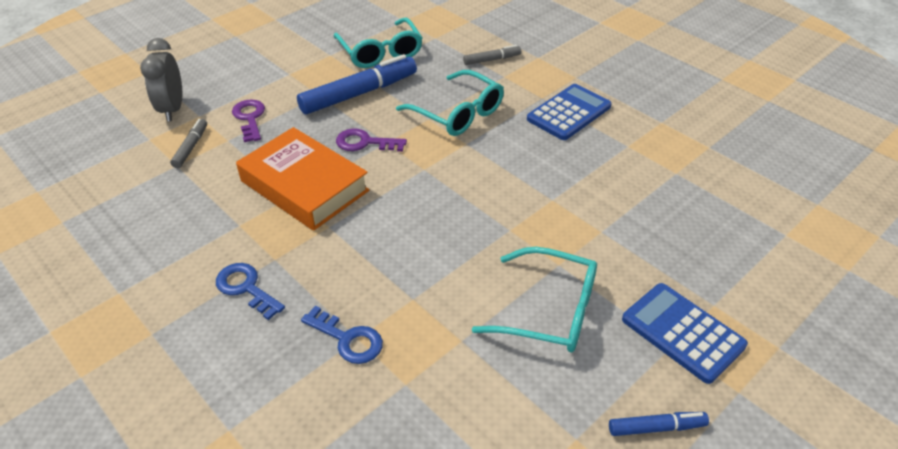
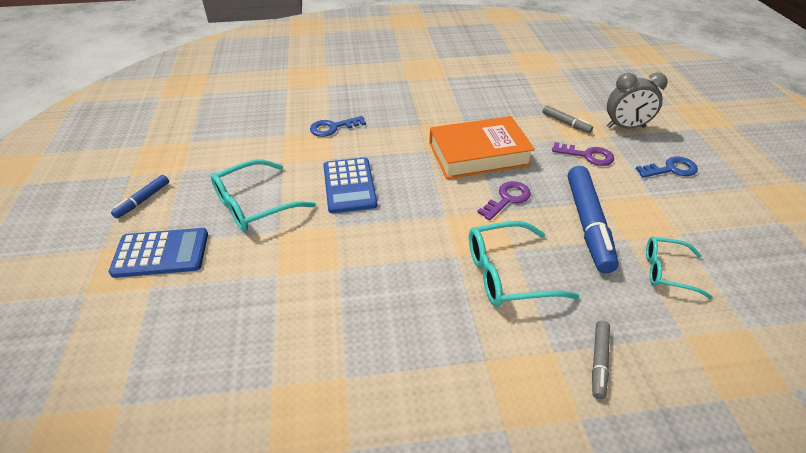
camera: 125 degrees right, 0 degrees up
(172, 109) = (625, 127): grey clock -> grey clock turned 150 degrees clockwise
(246, 288) = (407, 109): blue key -> blue key (671, 169)
(380, 52) = (667, 271): turquoise glasses -> turquoise glasses, size x0.65
(569, 113) = (440, 365): blue calculator -> blue calculator (349, 185)

